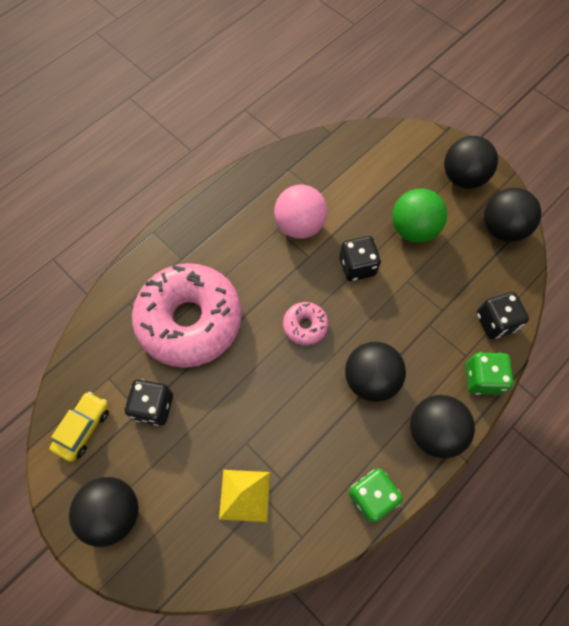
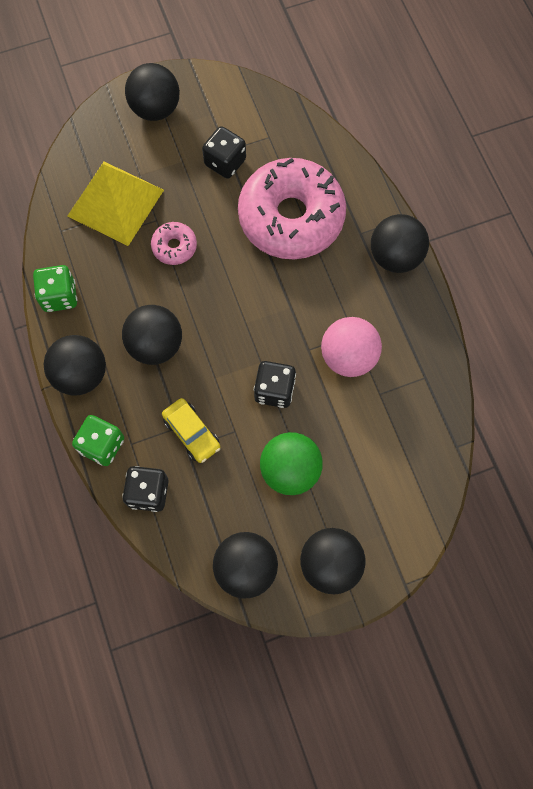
camera: 115 degrees right, 5 degrees up
(83, 428) = (234, 107): yellow car -> yellow car (192, 433)
(193, 225) = (395, 256): none -> black ball
(244, 495) = (116, 202): yellow pyramid -> yellow pyramid, size x1.68
(305, 326) = (236, 312): pink donut -> pink donut (174, 247)

